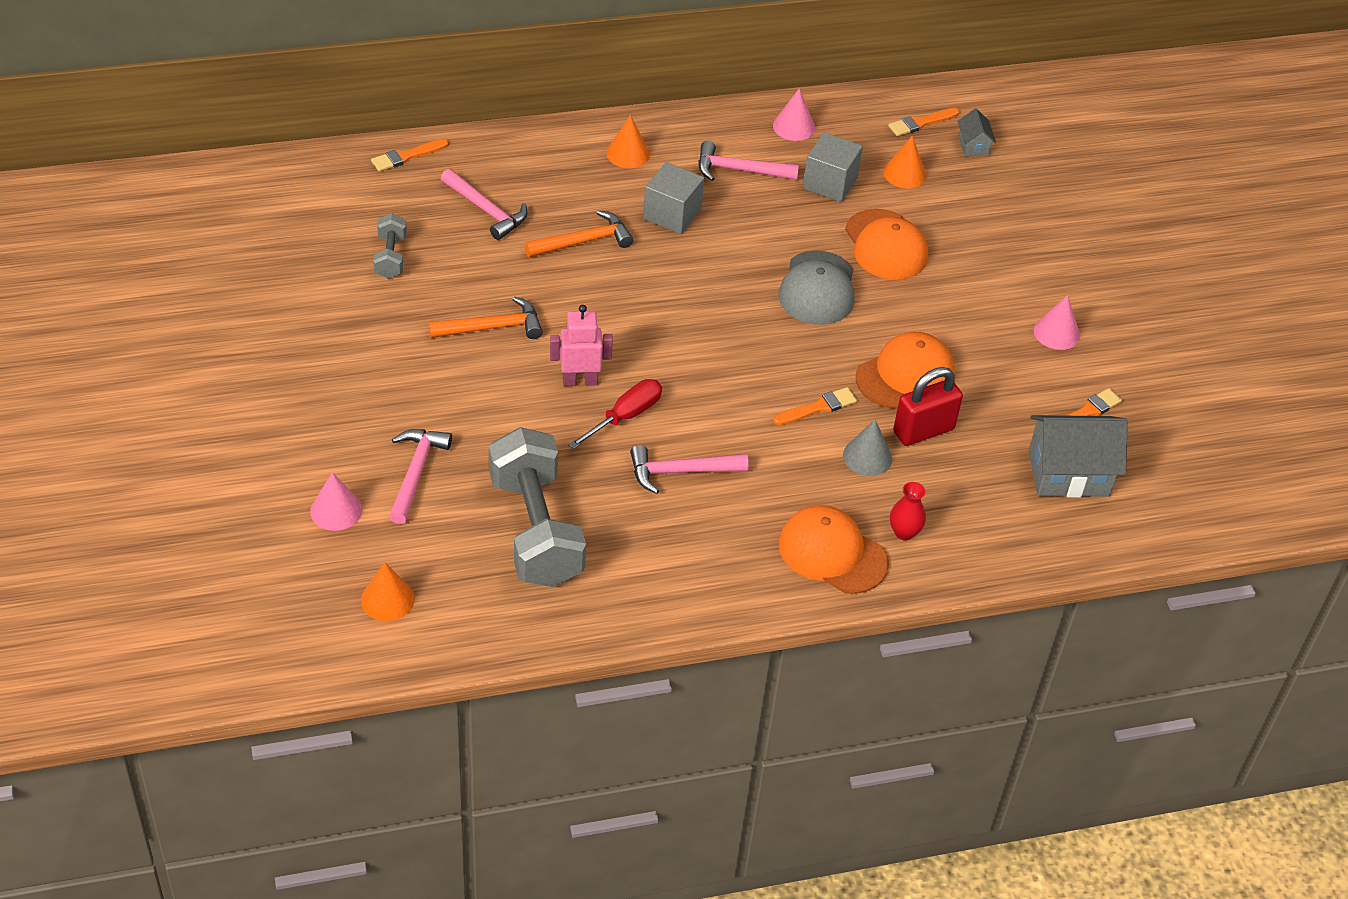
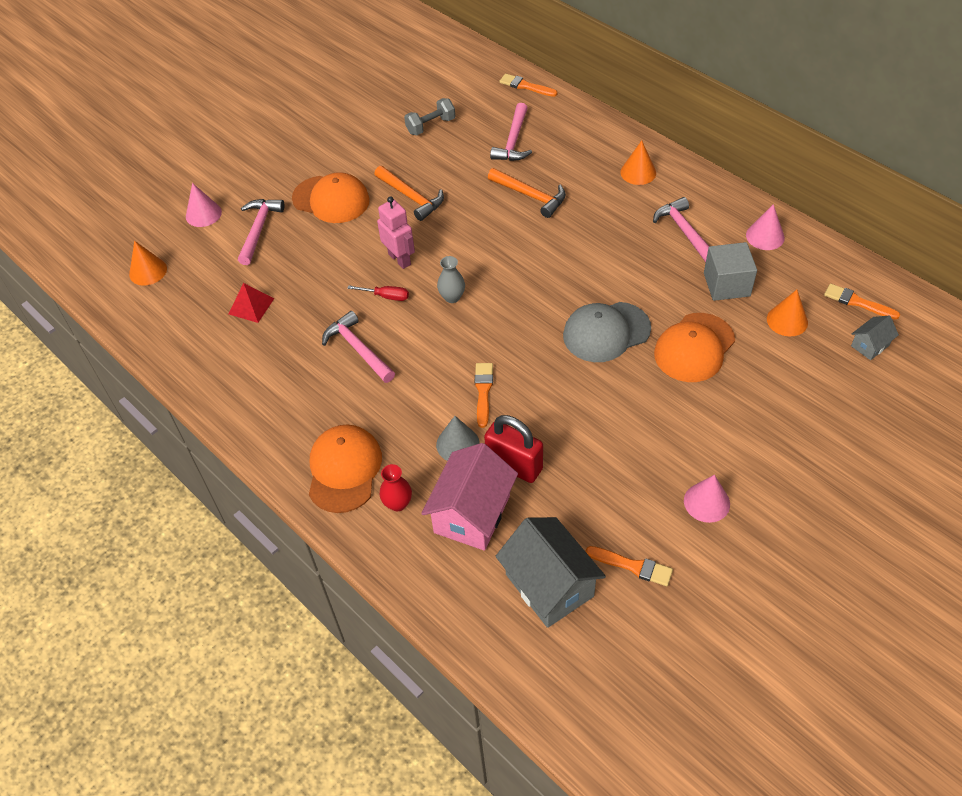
camera: 65 degrees right, 5 degrees up
(416, 473) = (259, 230): pink hammer -> pink hammer turned 60 degrees counterclockwise
(536, 530) = (251, 306): grey dumbbell -> red pyramid
(625, 416) = (386, 296): red screwdriver -> red screwdriver, size x0.65
(672, 214) = (602, 222): grey cube -> none
(673, 368) = (452, 297): none -> grey vase
(818, 407) = (483, 391): orange brush -> orange brush turned 120 degrees counterclockwise
(905, 375) = (564, 426): orange cap -> orange cap (331, 199)
(956, 486) = (472, 514): none -> pink house

